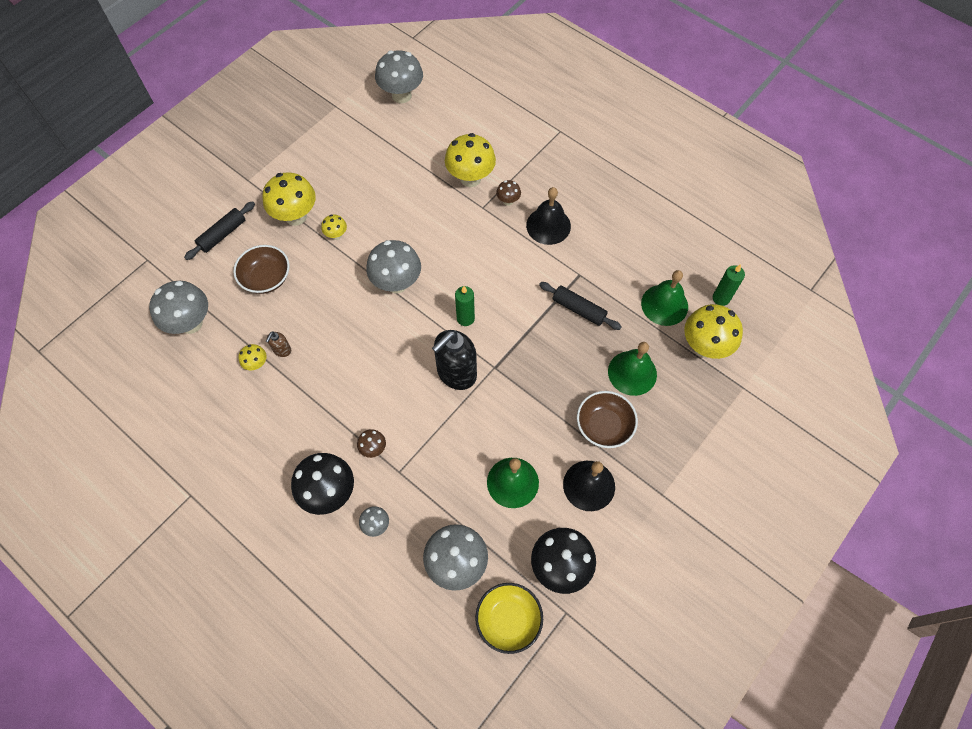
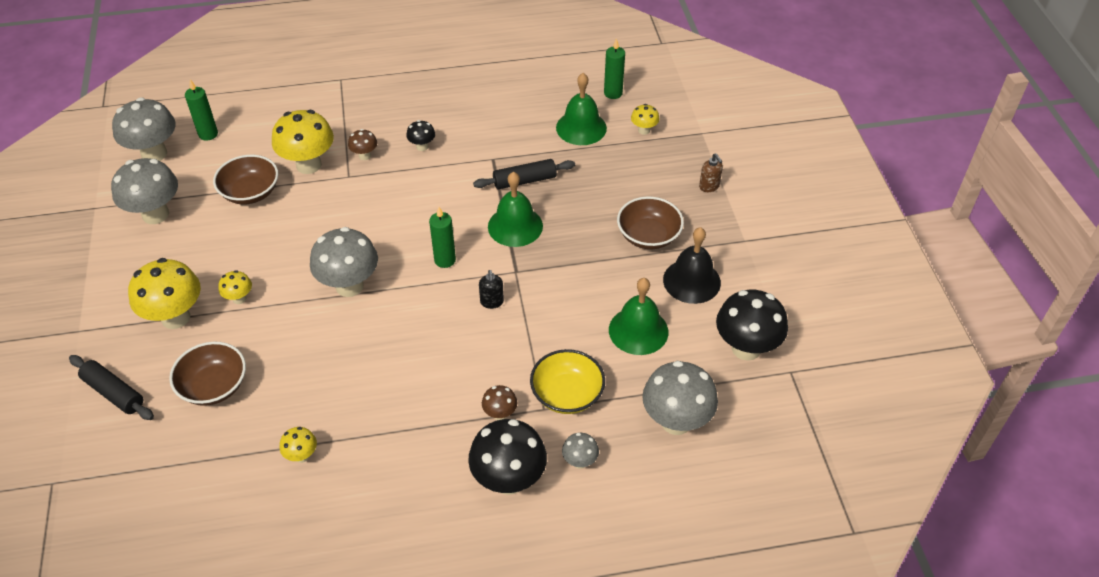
camera: 50 degrees left, 15 degrees down
(191, 323) = (183, 487): grey mushroom -> grey mushroom (155, 214)
(223, 235) = (114, 393): black rolling pin -> black rolling pin turned 45 degrees counterclockwise
(282, 350) = (312, 424): brown soap dispenser -> brown soap dispenser (709, 187)
(419, 169) = (250, 192): none -> brown bowl
(443, 106) = (208, 134): none -> green candle
(456, 373) = (492, 302): black soap dispenser -> black soap dispenser, size x0.45
(508, 620) = (762, 417): yellow bowl -> yellow bowl (567, 394)
(548, 225) = (422, 146): black bell -> black mushroom
(632, 373) = (619, 187): green bell -> green bell (515, 226)
(704, 347) = (644, 130): yellow mushroom -> yellow mushroom, size x0.49

